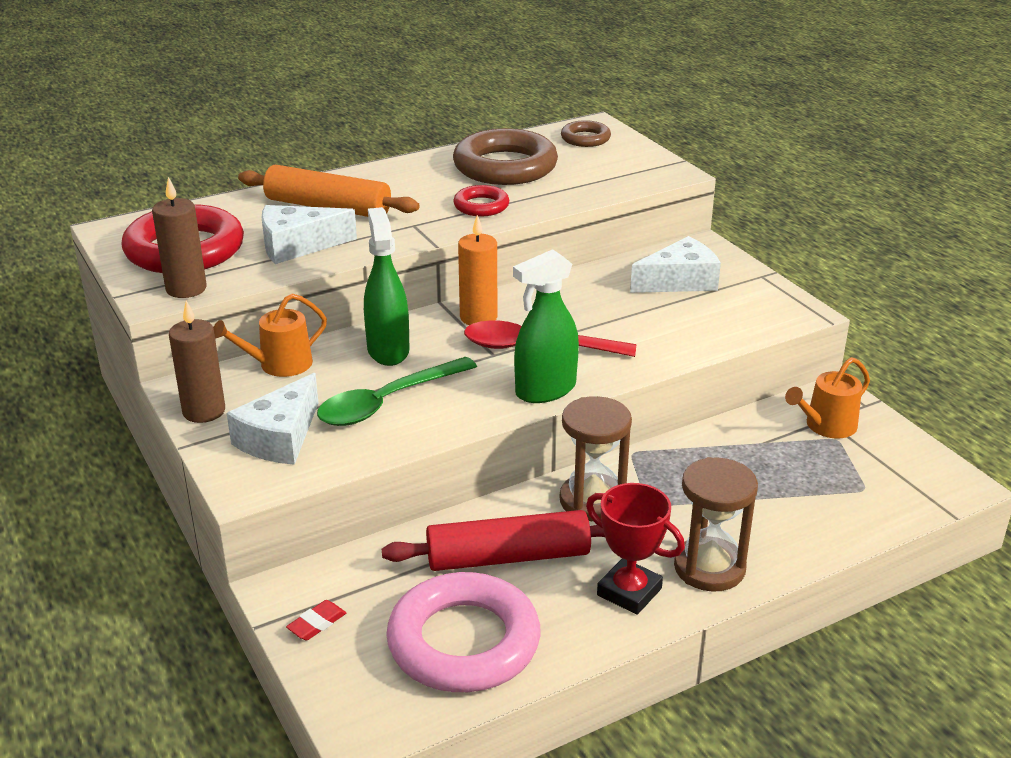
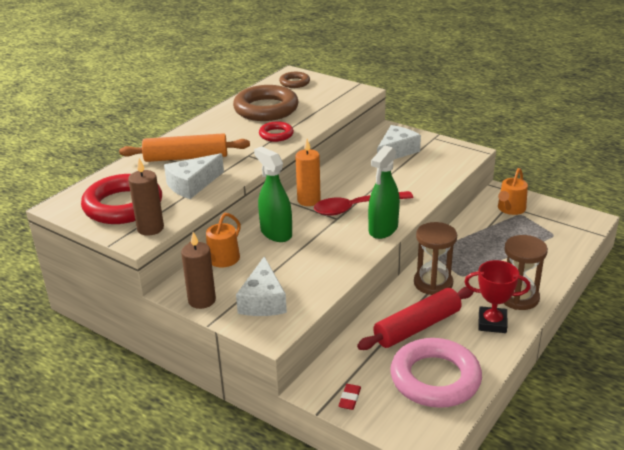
camera: 25 degrees left, 0 degrees up
(387, 402) = (304, 262): green spoon -> none

